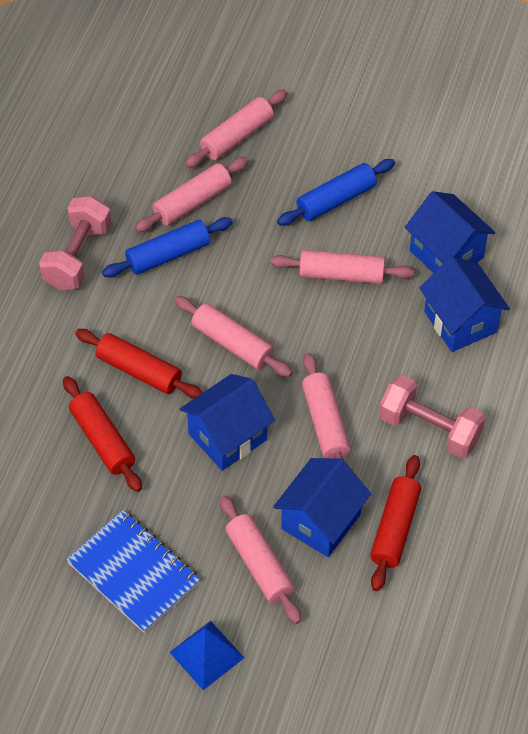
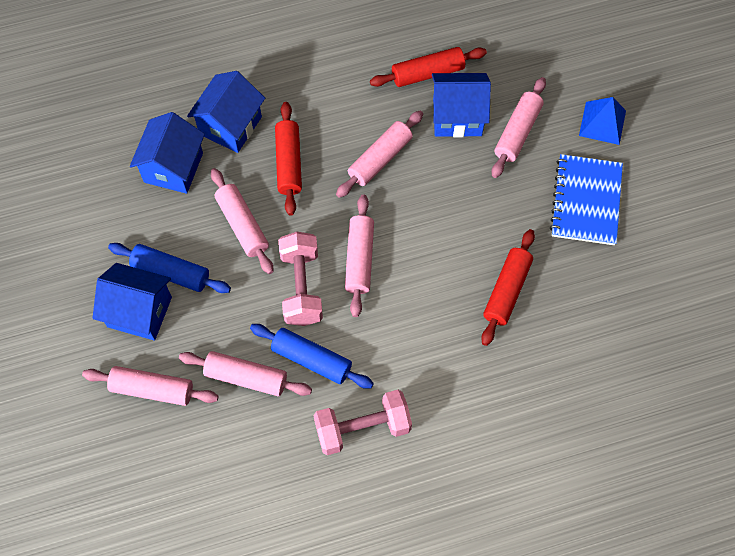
camera: 125 degrees left, 10 degrees up
(139, 371) = (431, 307): red rolling pin -> red rolling pin (289, 163)
(227, 437) = (439, 212): blue house -> blue house (139, 312)
(429, 429) = (336, 95): pink dumbbell -> pink dumbbell (301, 287)

